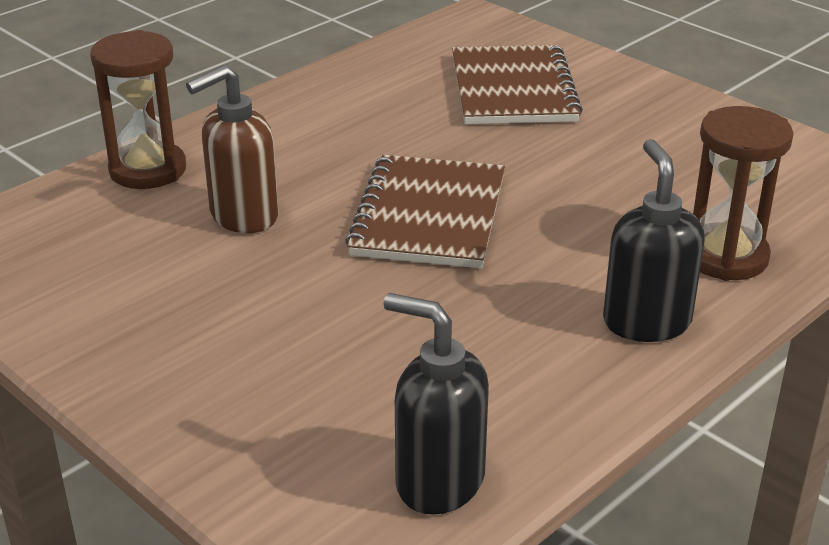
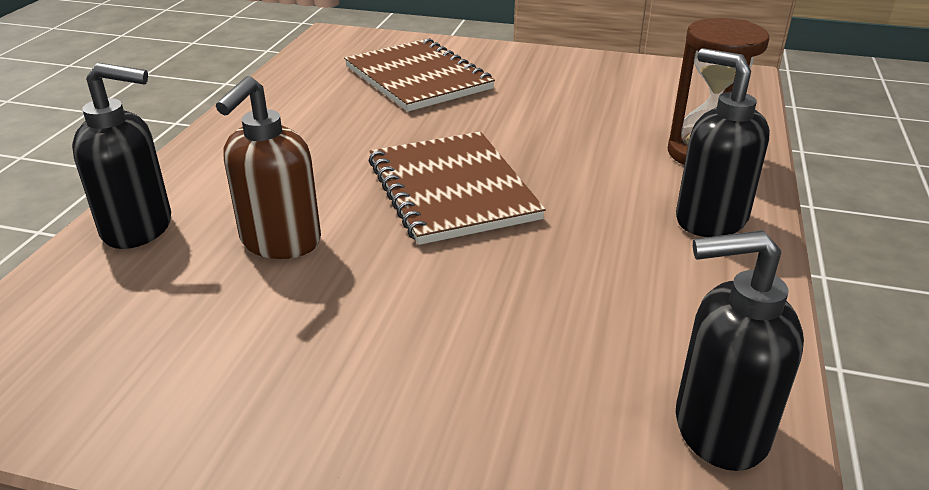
camera: 30 degrees left, 0 degrees up
(148, 170) = (139, 228): brown hourglass -> black soap dispenser

